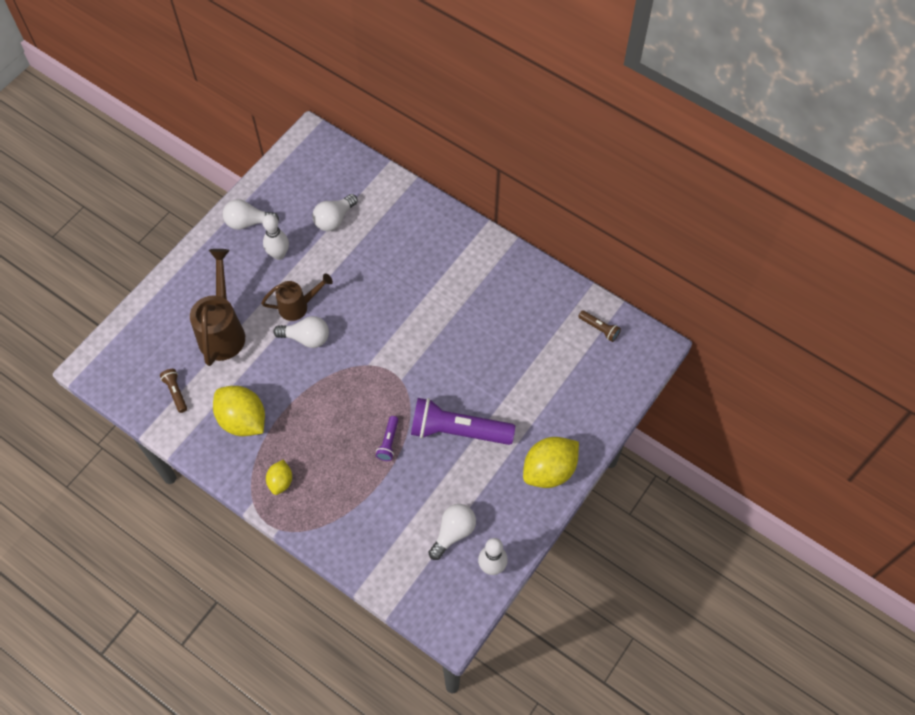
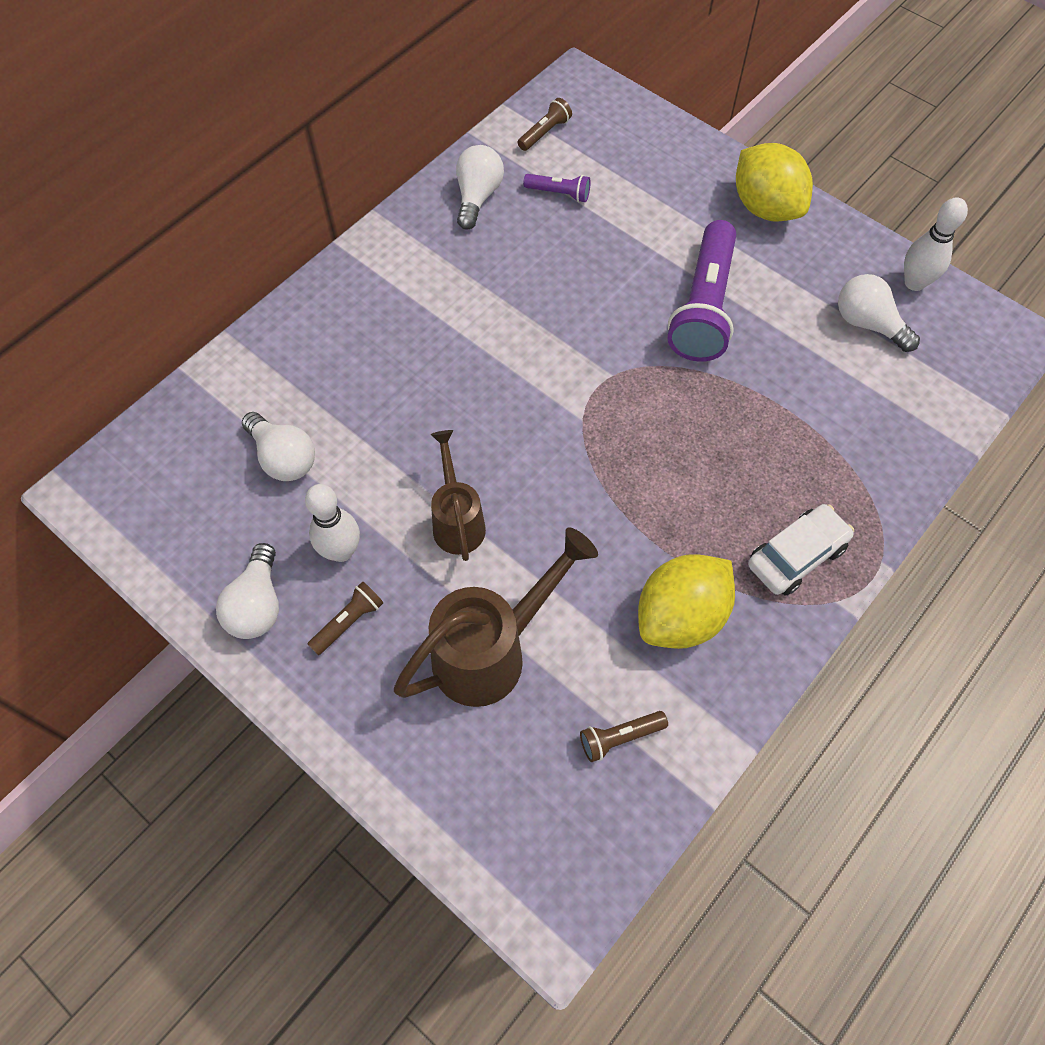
camera: 85 degrees left, 0 degrees up
(223, 330) = (492, 651): brown watering can -> brown watering can turned 135 degrees clockwise
(239, 263) = (348, 622): none -> brown flashlight
(280, 481) = (796, 556): yellow lemon -> white car
(306, 338) = (523, 509): white light bulb -> white light bulb (477, 197)
(388, 442) = (723, 397): purple flashlight -> purple flashlight (559, 193)

